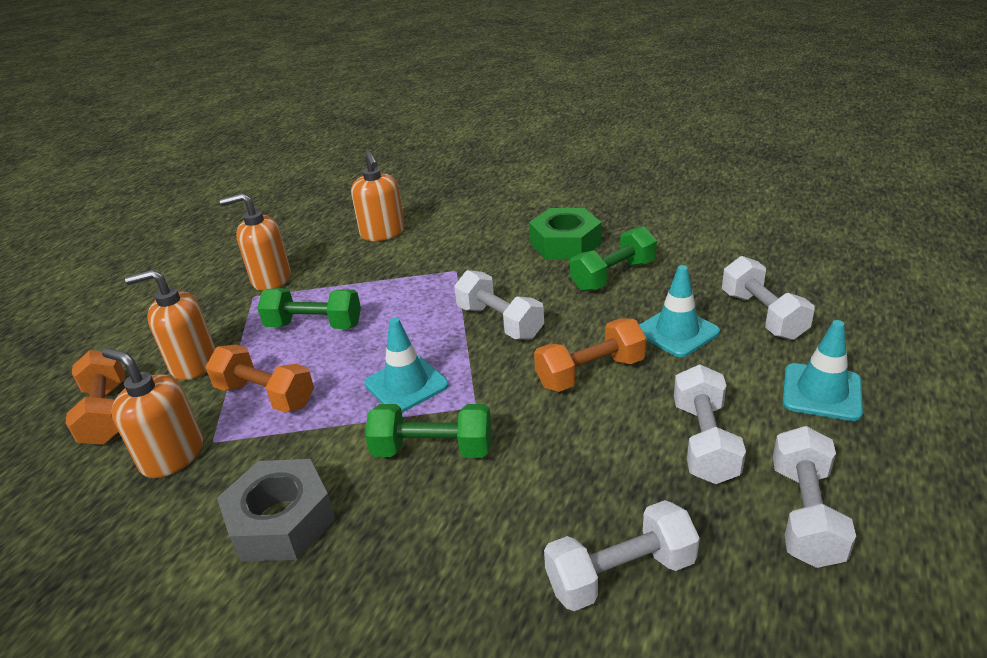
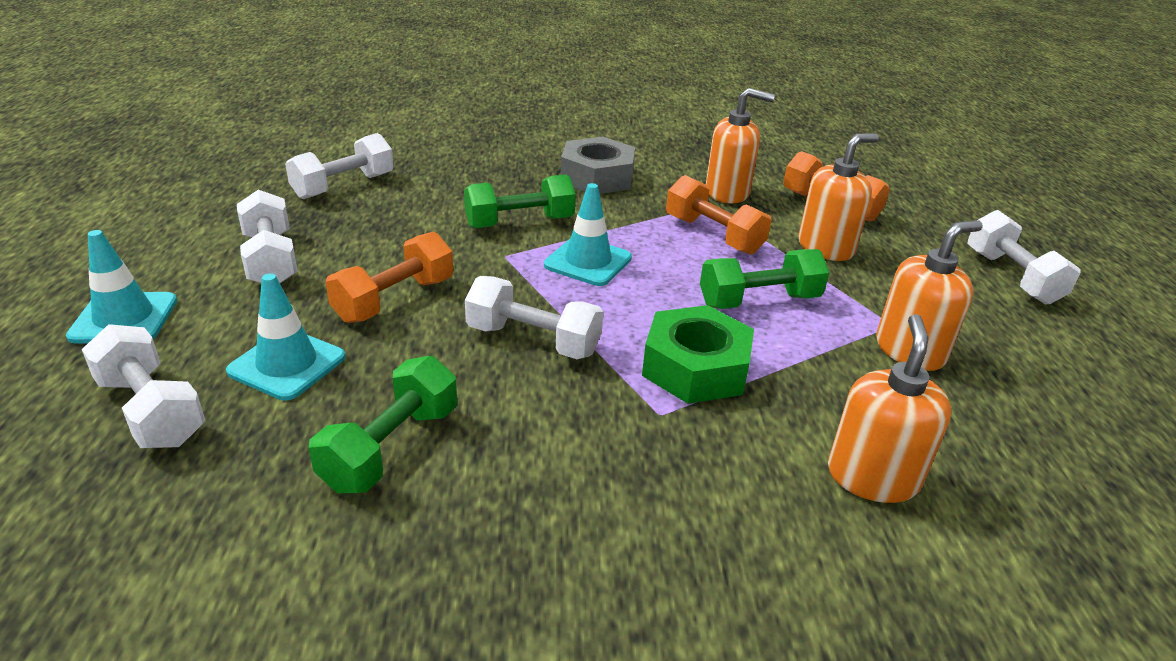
camera: 150 degrees right, 0 degrees up
(265, 395) = (713, 235): orange dumbbell -> orange dumbbell turned 45 degrees clockwise
(382, 233) = (872, 477): orange soap dispenser -> orange soap dispenser turned 60 degrees clockwise
(565, 243) = (503, 515): green nut -> green nut (695, 367)
(805, 514) = (195, 228): white dumbbell -> white dumbbell (1011, 277)

